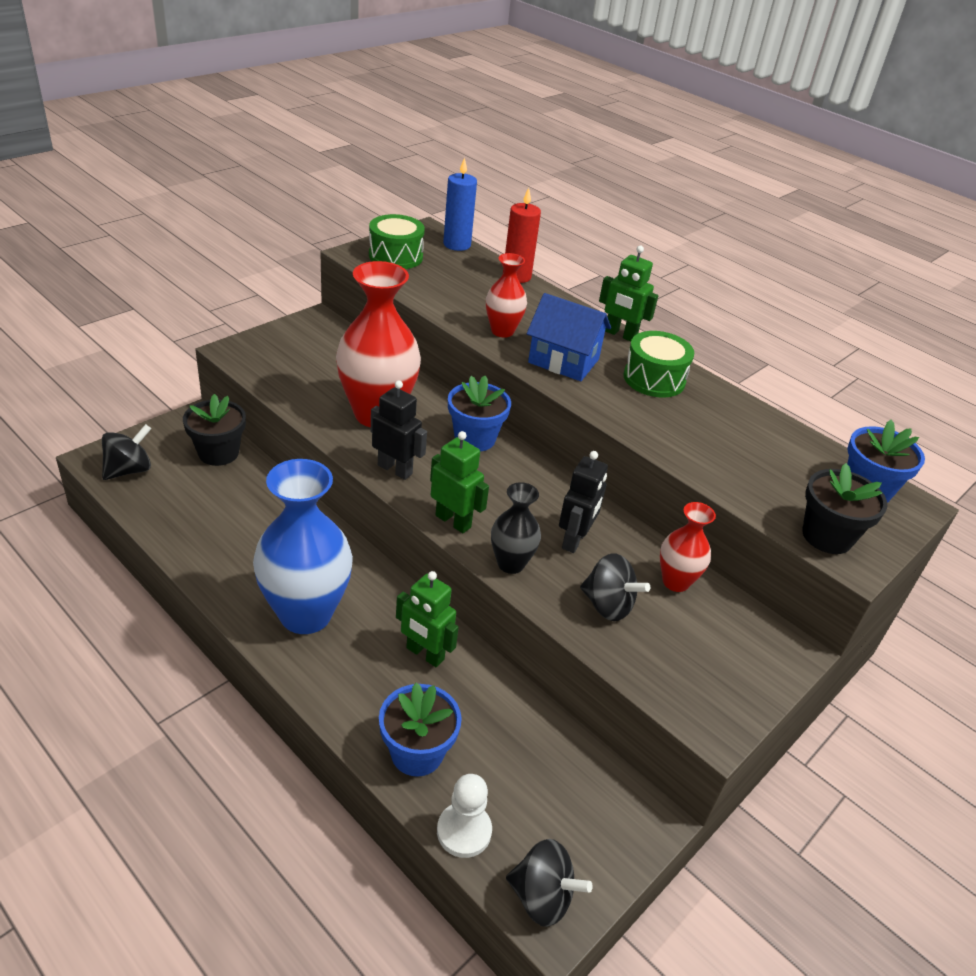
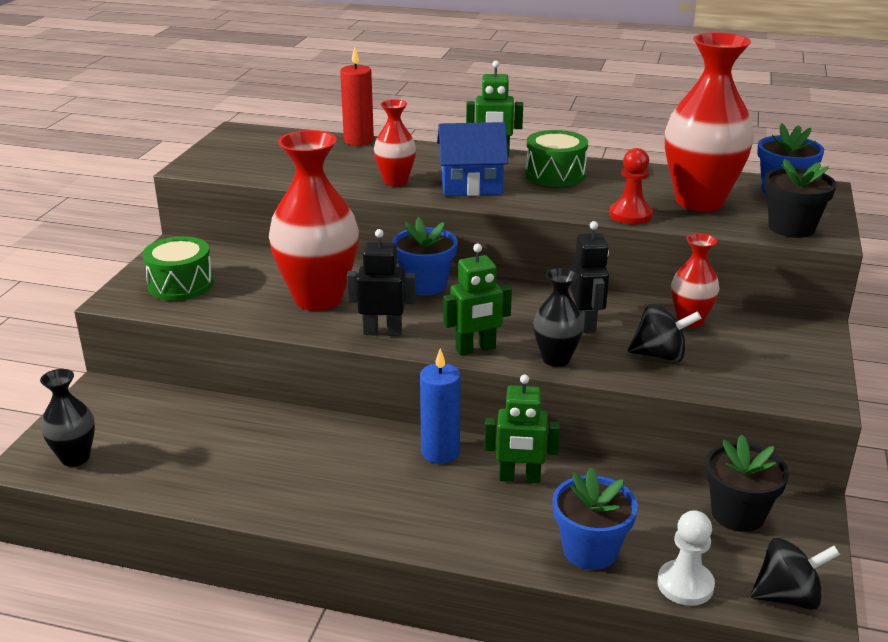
camera: 25 degrees left, 10 degrees down
(129, 470) = (75, 458): black spinning top -> black vase
(218, 453) = (156, 407): black flower pot -> black flower pot (738, 514)
(305, 614) = (384, 496): blue vase -> none
(395, 256) = (232, 158): green drum -> green drum (180, 284)
(453, 521) = (476, 349): green robot -> green robot turned 150 degrees clockwise
(457, 244) = (277, 134): blue candle -> blue candle (440, 452)
(676, 453) = (630, 215): none -> red pawn
(763, 466) = (699, 201): none -> red vase

